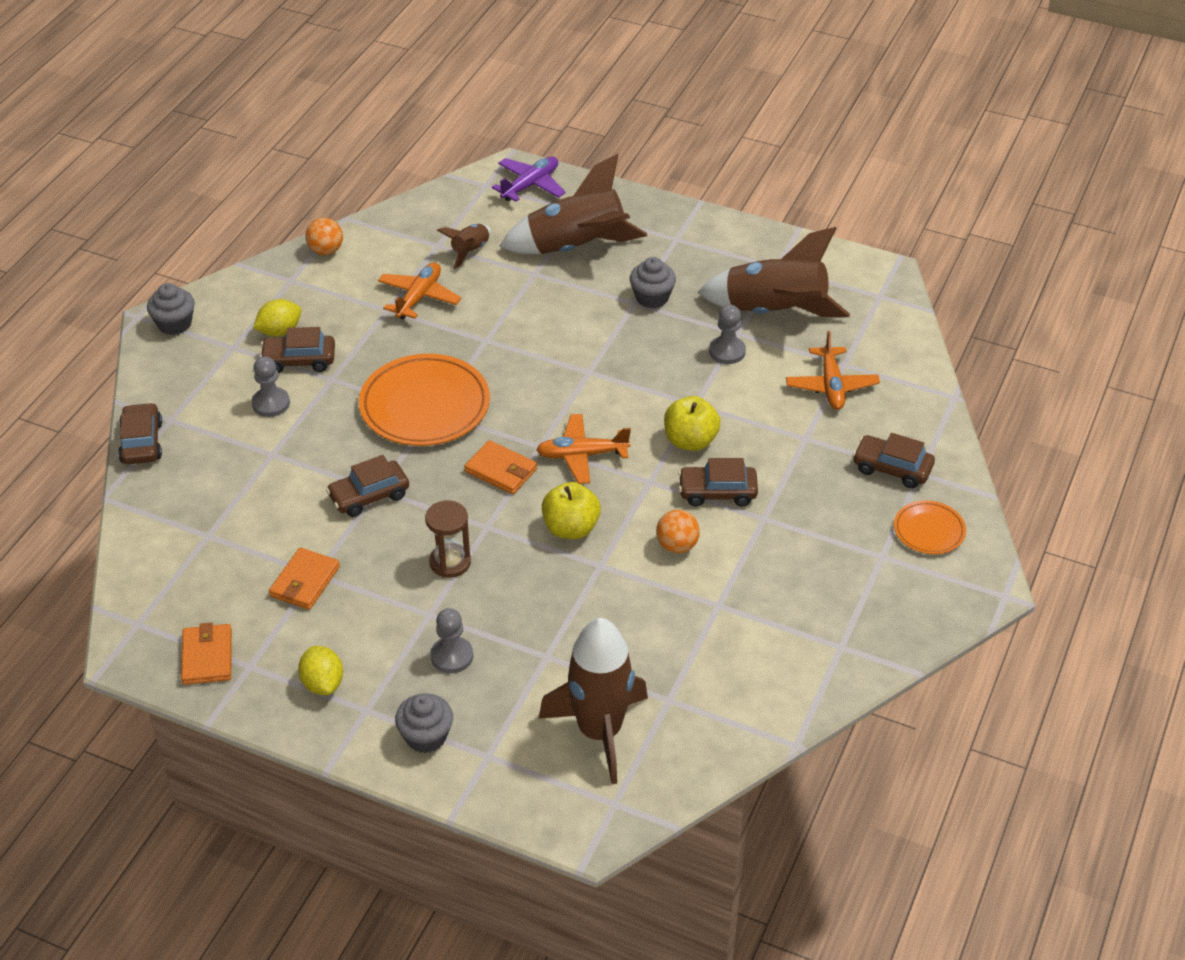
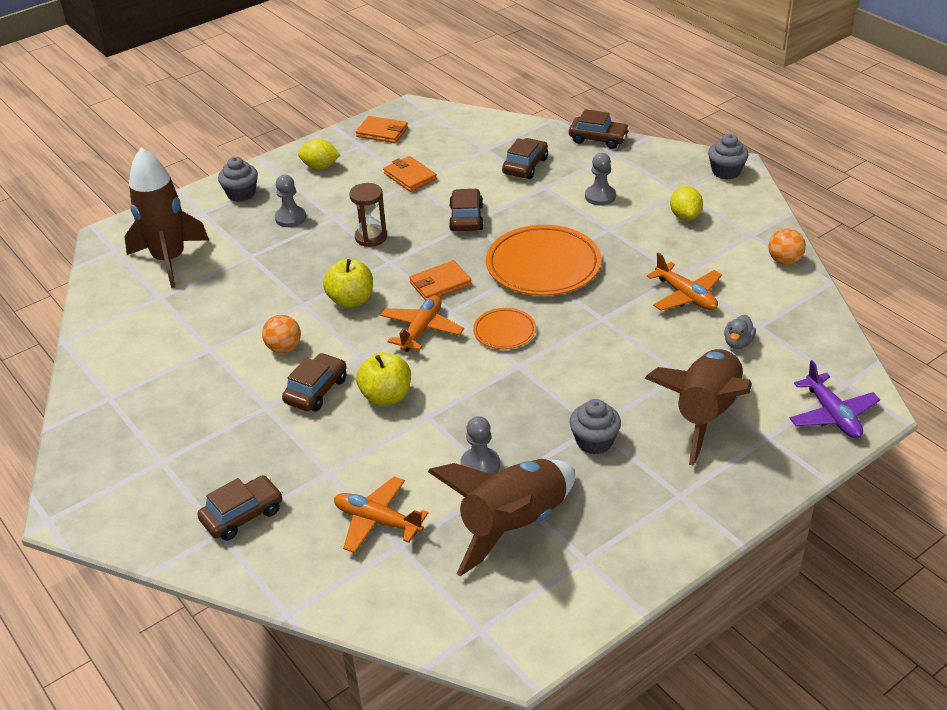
camera: 120 degrees right, 5 degrees down
(299, 360) = (642, 218): brown car -> brown car (525, 166)
(470, 251) = (738, 343): brown rocket -> grey duck
(929, 530) = (156, 505): orange plate -> orange plate (504, 331)

